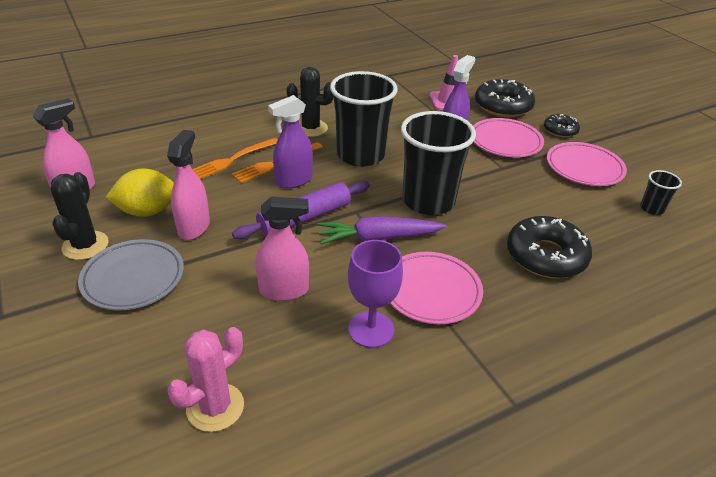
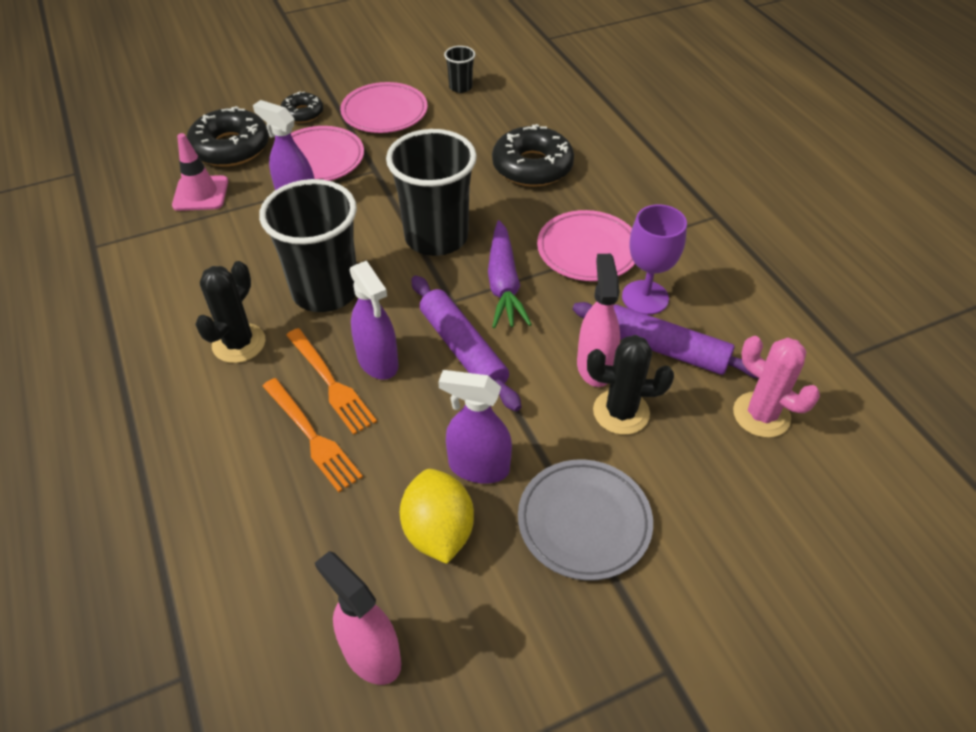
camera: 85 degrees left, 10 degrees up
(85, 245) = (518, 599): black cactus -> black cactus (621, 412)
(194, 227) = (478, 467): pink spray bottle -> purple spray bottle
(303, 339) = (665, 349): none -> purple rolling pin

